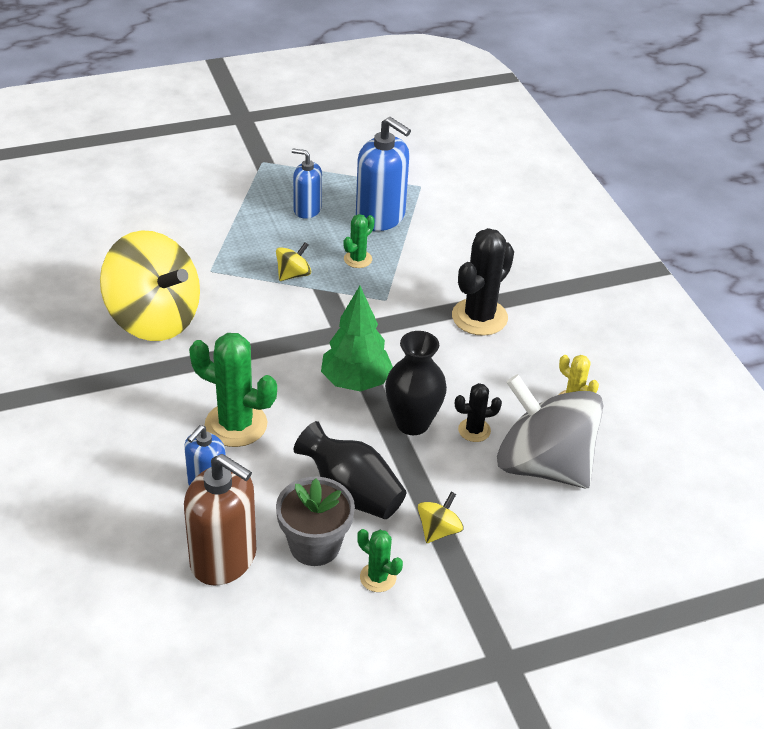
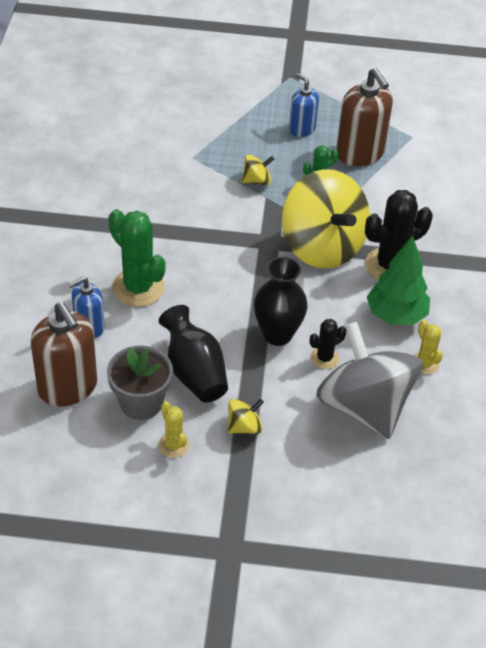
camera: 25 degrees right, 5 degrees up
(154, 319) = (126, 183): yellow spinning top -> yellow spinning top (322, 246)
(356, 382) = (252, 285): green tree -> green tree (396, 315)
(378, 577) = (173, 445): green cactus -> yellow cactus
(380, 217) = (360, 154): blue soap dispenser -> brown soap dispenser
(474, 430) = (324, 358): black cactus -> black cactus turned 45 degrees counterclockwise

